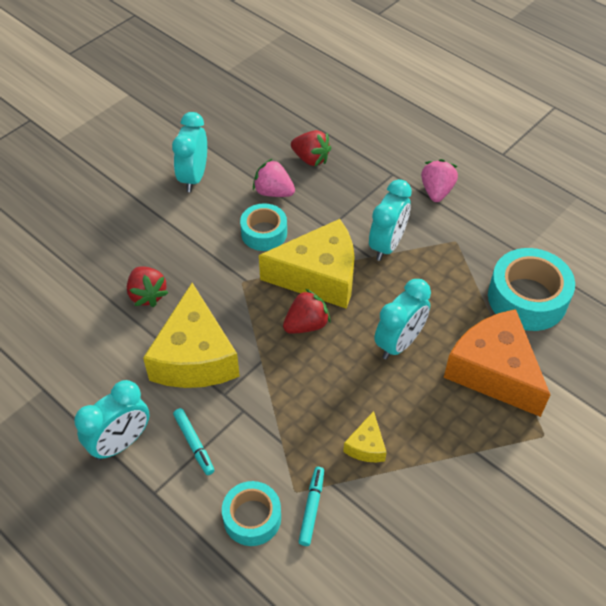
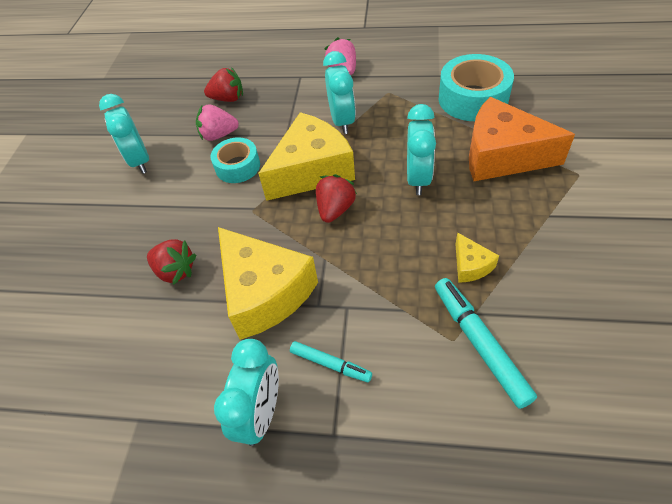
camera: 30 degrees left, 0 degrees up
(252, 518) = (440, 389): turquoise tape -> none
(311, 508) = (479, 344): turquoise marker -> turquoise marker, size x1.70

